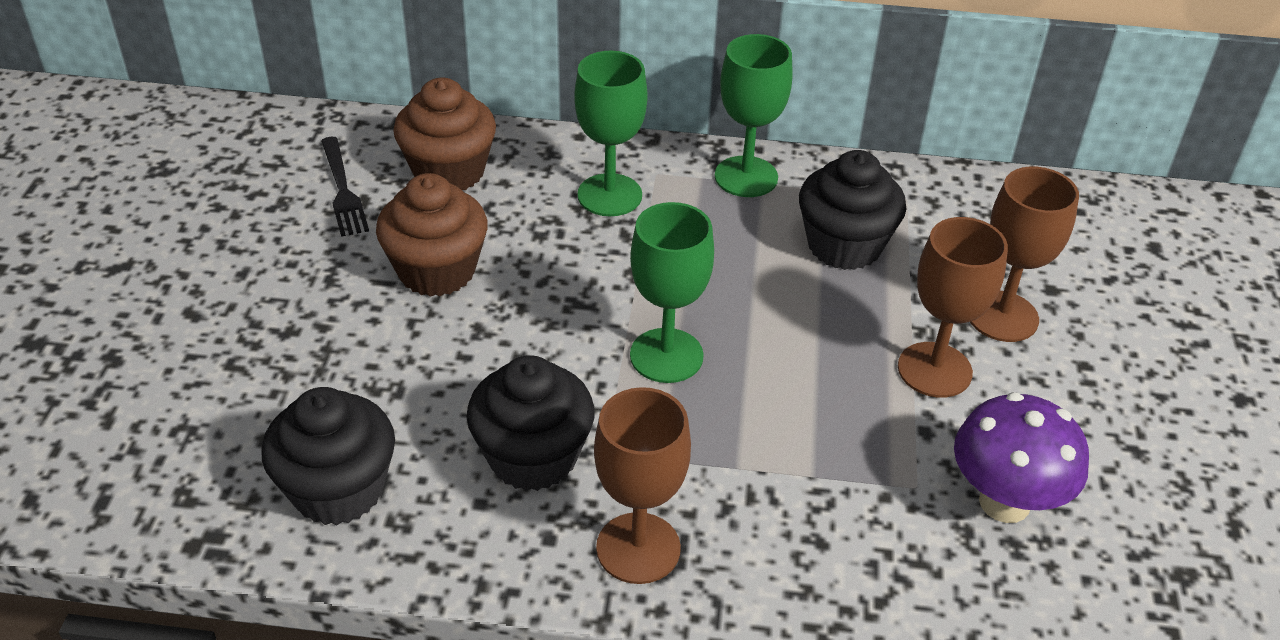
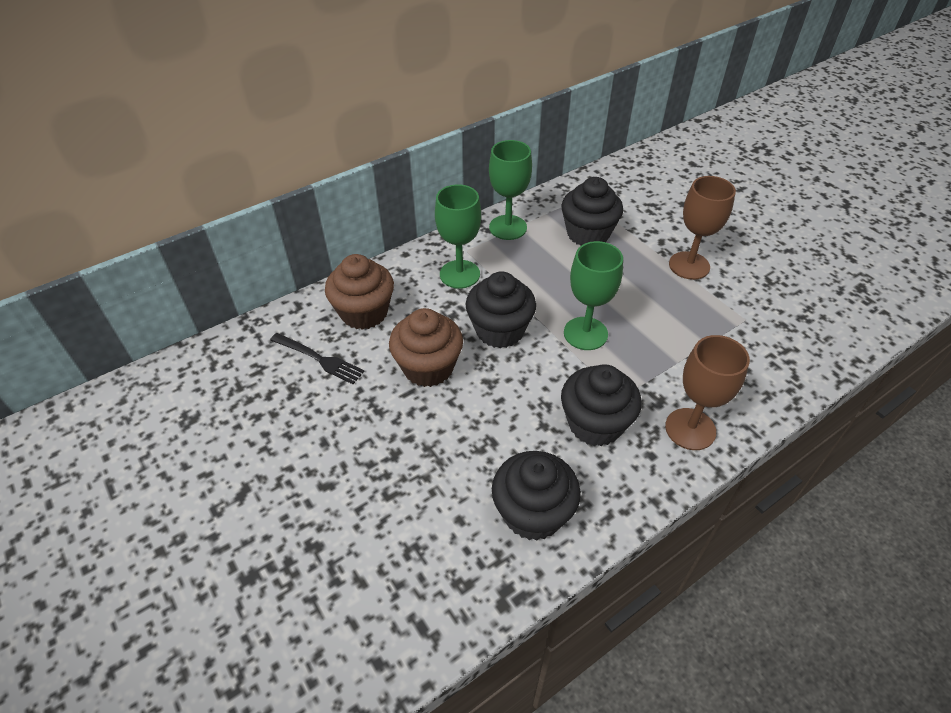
camera: 40 degrees left, 5 degrees up
(569, 284) = (500, 330): none -> black cupcake
(1002, 316) = (682, 226): brown goblet -> none
(1004, 502) = (779, 303): purple mushroom -> none

